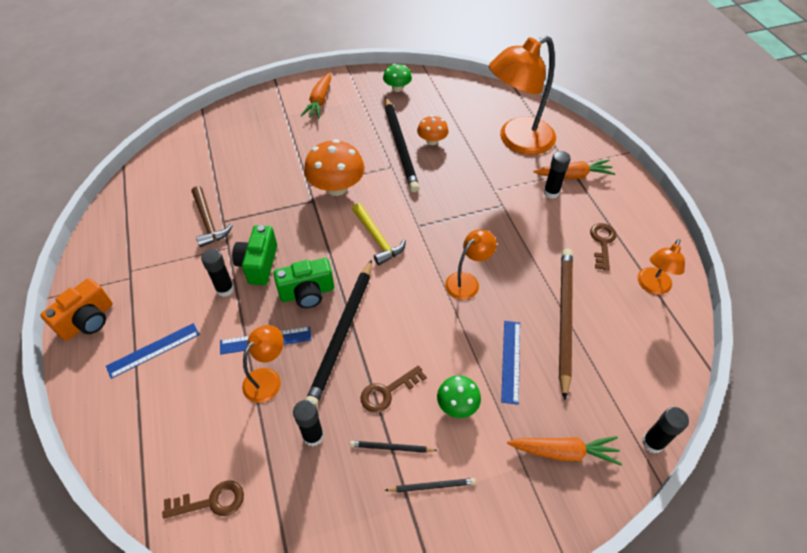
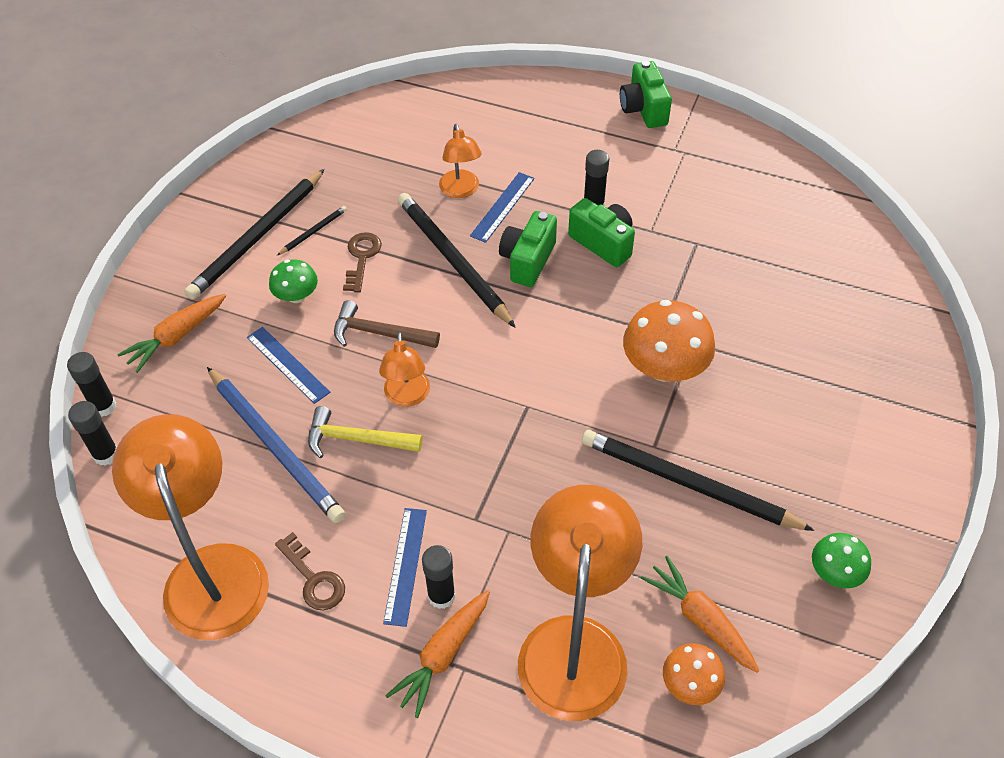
camera: 130 degrees right, 0 degrees up
(88, 320) = (643, 109): orange camera -> green camera
(153, 350) = (567, 136): blue ruler -> blue ruler (405, 565)
(208, 222) = (705, 231): brown hammer -> brown hammer (379, 333)
(211, 501) = (392, 119): brown key -> none
(313, 436) = (378, 192): black glue stick -> black glue stick (106, 454)
(319, 101) = (872, 449): orange carrot -> orange carrot (700, 619)
(377, 239) = (544, 357): yellow hammer -> yellow hammer (357, 439)
(432, 141) = (667, 529): orange mushroom -> orange mushroom (690, 684)
(432, 486) = (257, 237): black pencil -> black pencil, size x2.29
(564, 318) = (275, 446): brown pencil -> blue pencil
(652, 286) = (211, 571): orange lamp -> orange lamp, size x2.00

